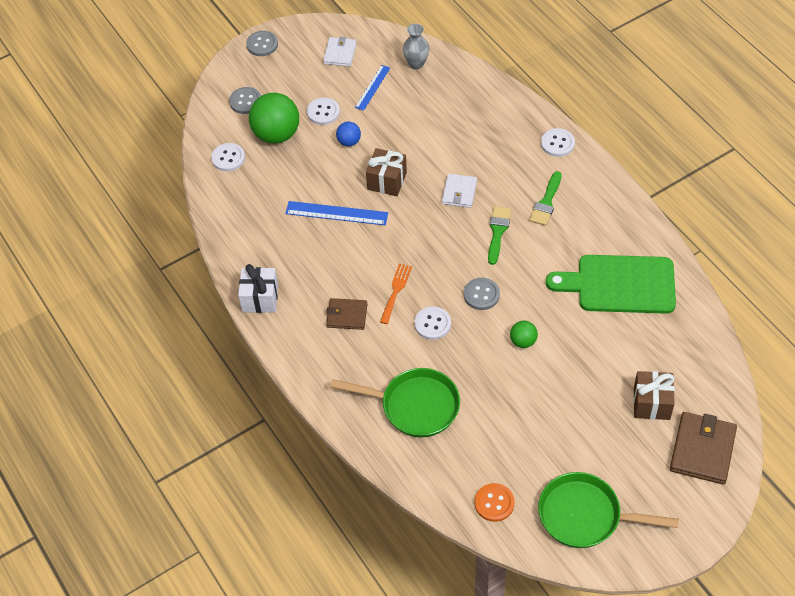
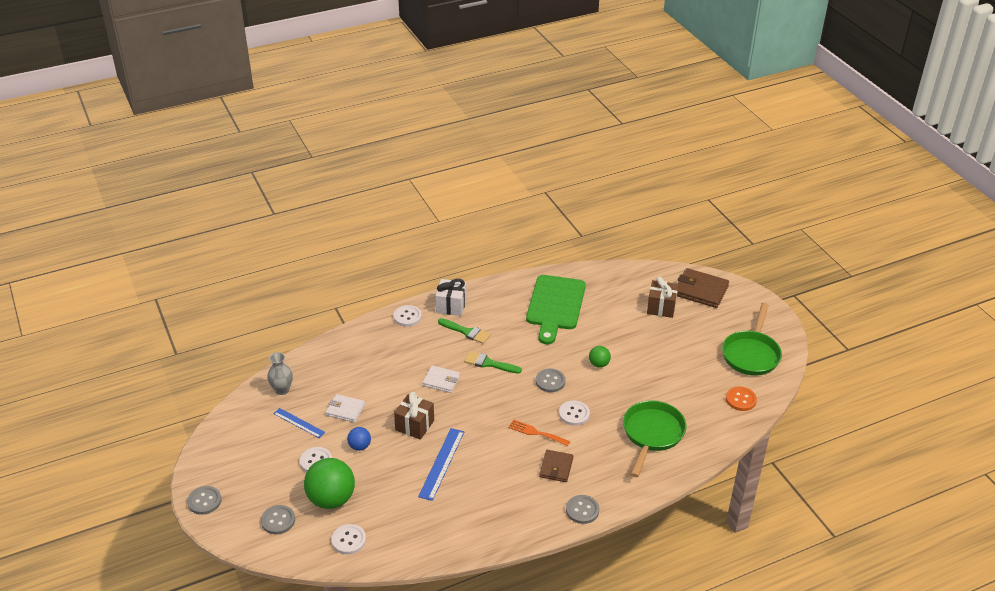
camera: 85 degrees left, 15 degrees down
(260, 298) = (526, 527): white gift -> white gift (451, 306)
(289, 346) = (582, 510): none -> grey button
(340, 53) = (245, 442): white wallet -> white wallet (345, 410)

